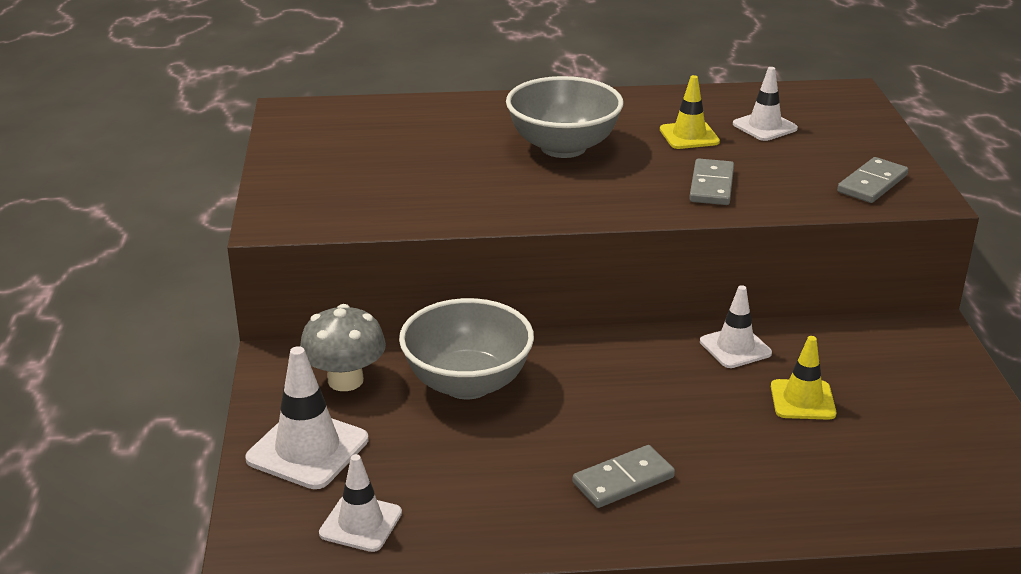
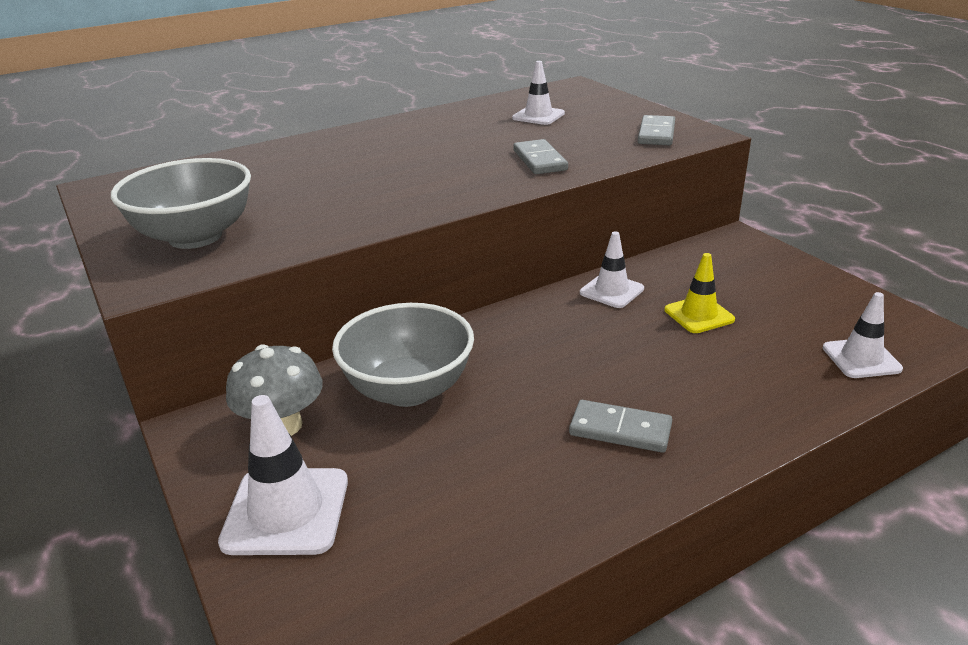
camera: 25 degrees left, 0 degrees up
(361, 523) = (400, 572): white traffic cone -> white traffic cone (861, 358)
(563, 147) = (390, 161): grey bowl -> grey bowl (195, 237)
(623, 480) = (620, 430): grey domino -> grey domino turned 75 degrees clockwise
(689, 136) = (487, 133): yellow traffic cone -> none

